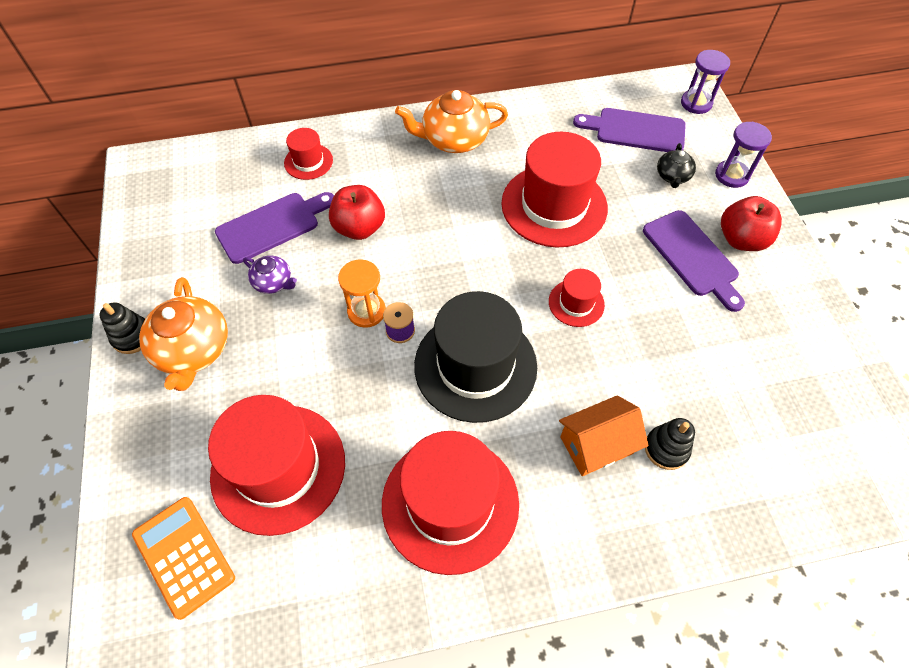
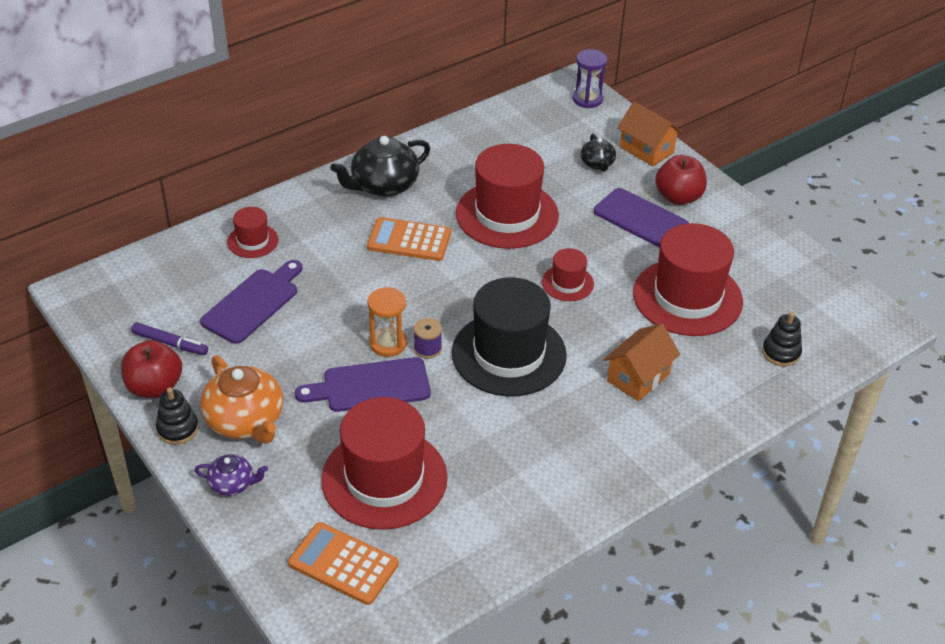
camera: 25 degrees left, 15 degrees down
(180, 243) = (170, 343): none -> purple marker
(273, 282) = (286, 347): purple teapot -> purple teapot (232, 484)
(359, 228) = (339, 281): red apple -> red apple (155, 387)
(446, 204) = (409, 240): none -> orange calculator
(450, 503) = (544, 453): red hat -> red hat (687, 297)
(454, 139) = (383, 185): orange teapot -> black teapot
(635, 131) = (546, 135): purple cutting board -> purple cutting board (370, 386)
(666, 448) = (693, 362): black stacking toy -> black stacking toy (781, 353)
(731, 175) = (646, 150): purple hourglass -> orange house

